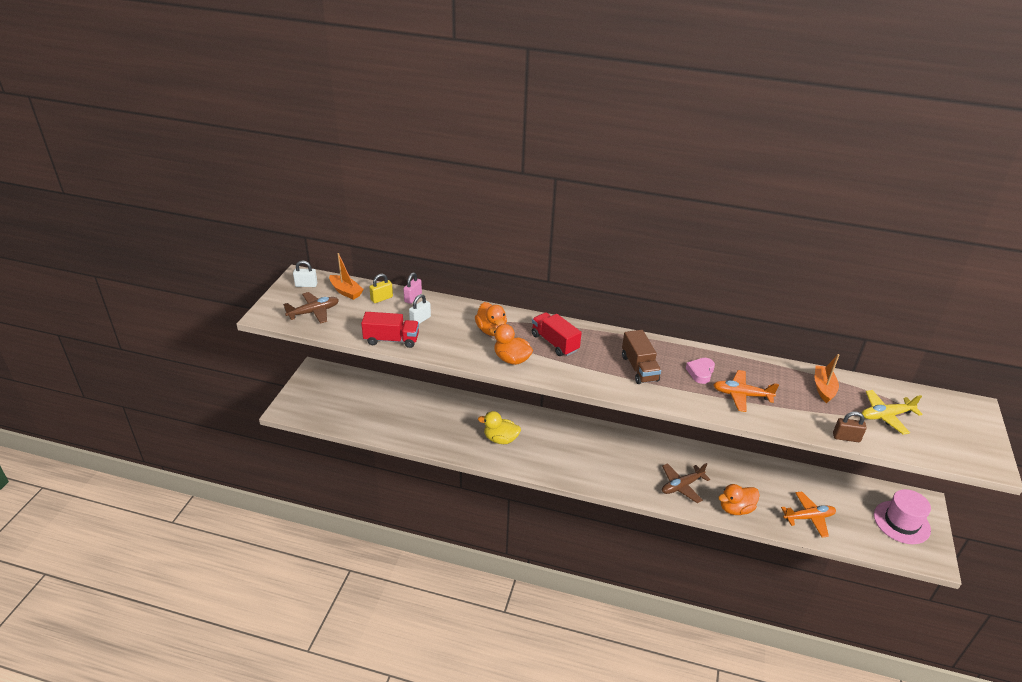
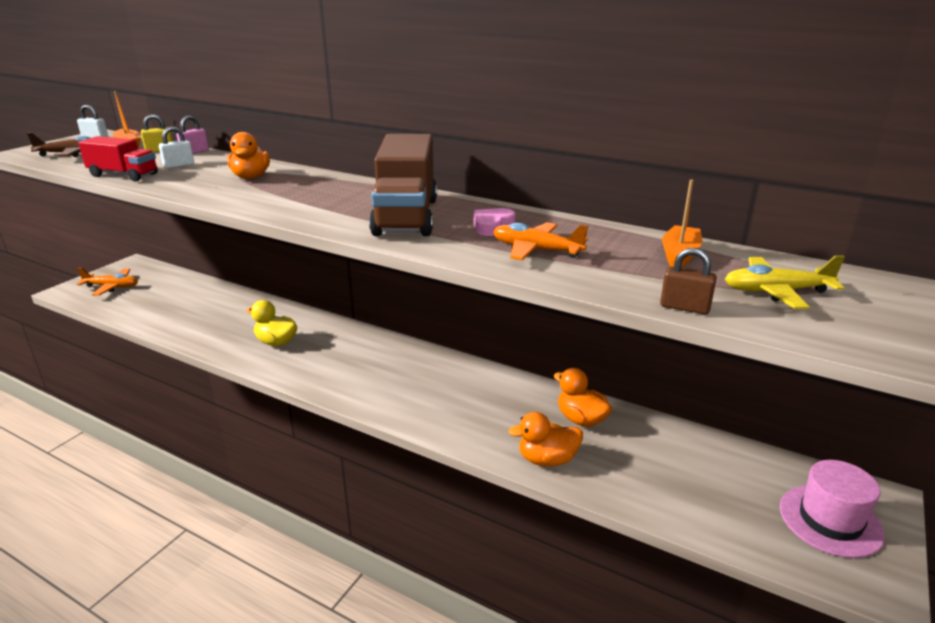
camera: 15 degrees right, 10 degrees down
(511, 359) = (244, 197): orange duck -> orange duck (581, 419)
(554, 343) = (317, 190): red truck -> none
(639, 368) = (406, 216): brown truck -> brown truck, size x1.65
(682, 486) = (481, 421): brown plane -> none
(808, 517) = (662, 488): orange plane -> orange plane (112, 287)

